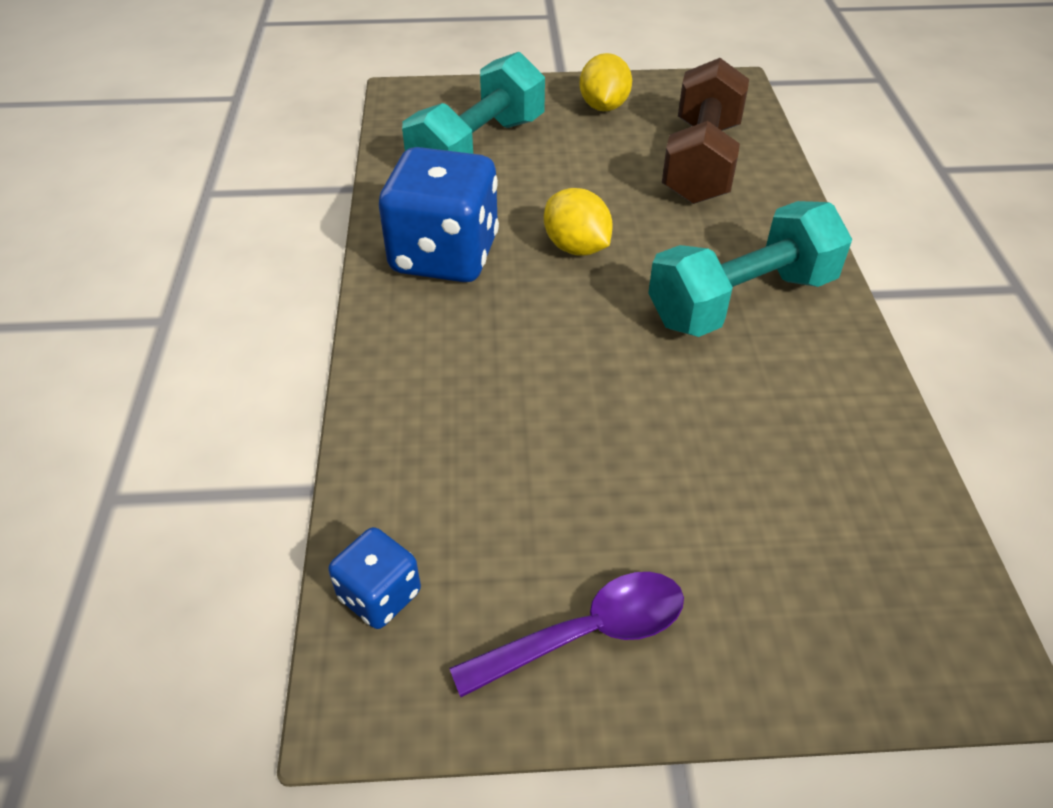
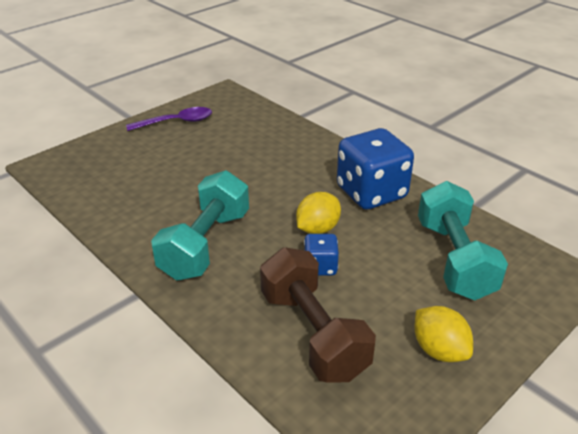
camera: 140 degrees right, 10 degrees down
(379, 595) = (245, 105): blue dice -> blue dice (320, 267)
(576, 247) = (317, 229): yellow lemon -> yellow lemon turned 60 degrees counterclockwise
(586, 633) = (176, 122): purple spoon -> purple spoon turned 135 degrees counterclockwise

